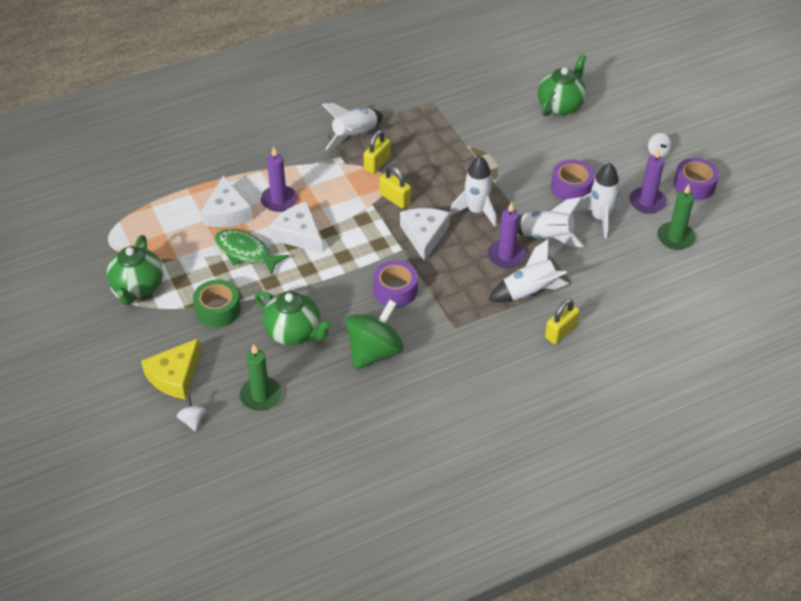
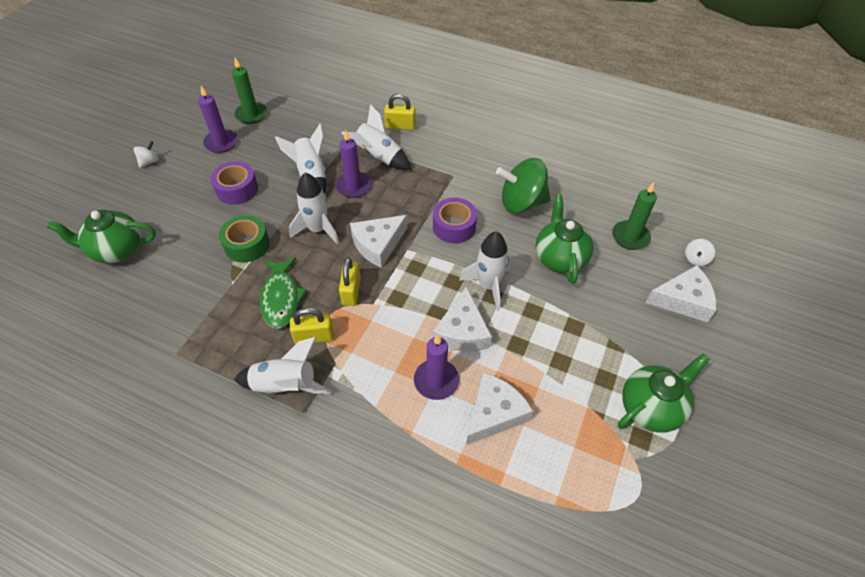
camera: 130 degrees left, 5 degrees up
(175, 376) = (683, 300): yellow cheese -> white cheese
(218, 310) = (599, 324): green tape -> green tape (247, 245)
(246, 252) = (523, 355): green fish -> green fish (281, 298)
(600, 218) = (262, 158): white rocket -> white rocket (488, 286)
(694, 185) = (179, 128): purple tape -> none

